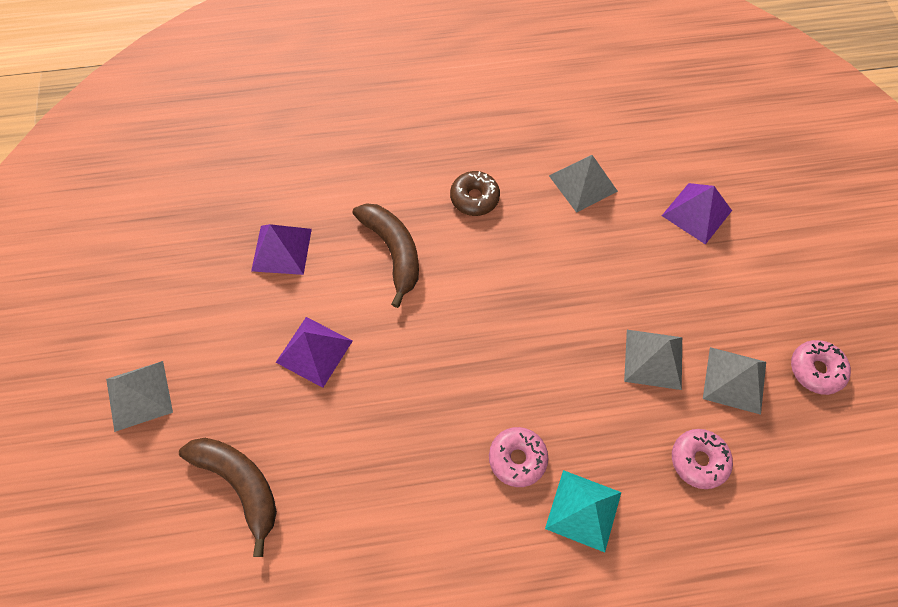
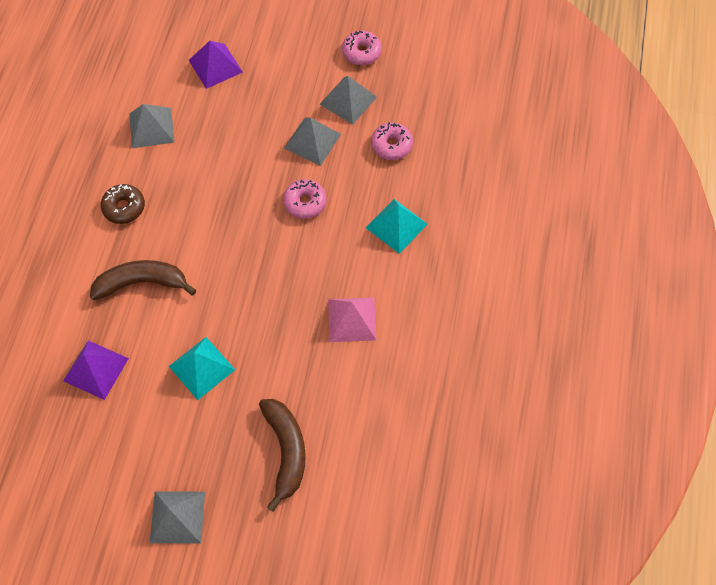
camera: 70 degrees left, 0 degrees up
(240, 484) = (286, 450): brown banana -> brown banana turned 105 degrees clockwise
(314, 351) = (201, 368): purple pyramid -> turquoise pyramid
(430, 500) = (352, 319): none -> pink pyramid
(517, 458) = (346, 253): pink donut -> pink donut (305, 202)

